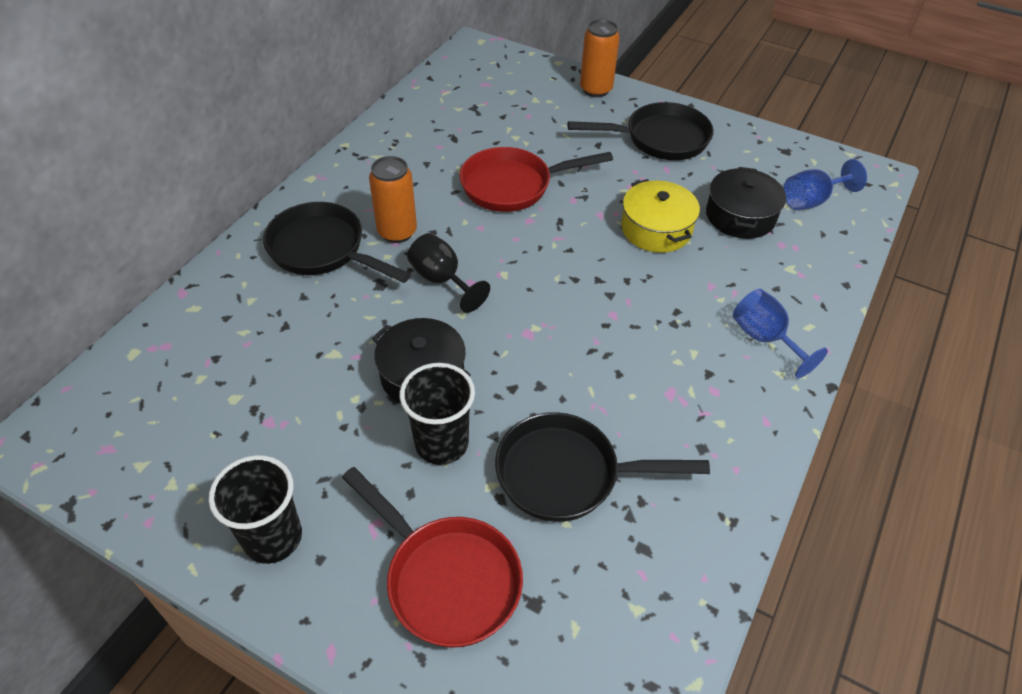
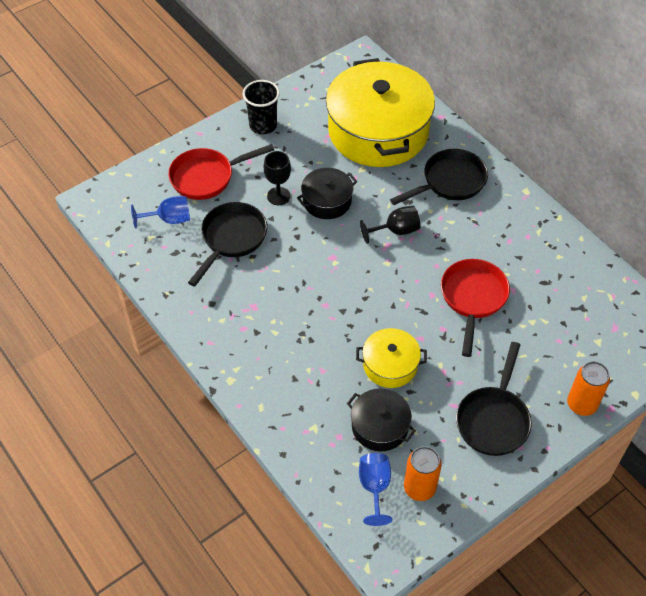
camera: 115 degrees right, 5 degrees up
(238, 358) = (378, 131): none -> yellow pot
(397, 232) = (450, 221): orange can -> orange can (419, 488)
(441, 443) = (278, 196): black cup -> black goblet
(764, 338) = (265, 375): blue goblet -> blue goblet (169, 219)

